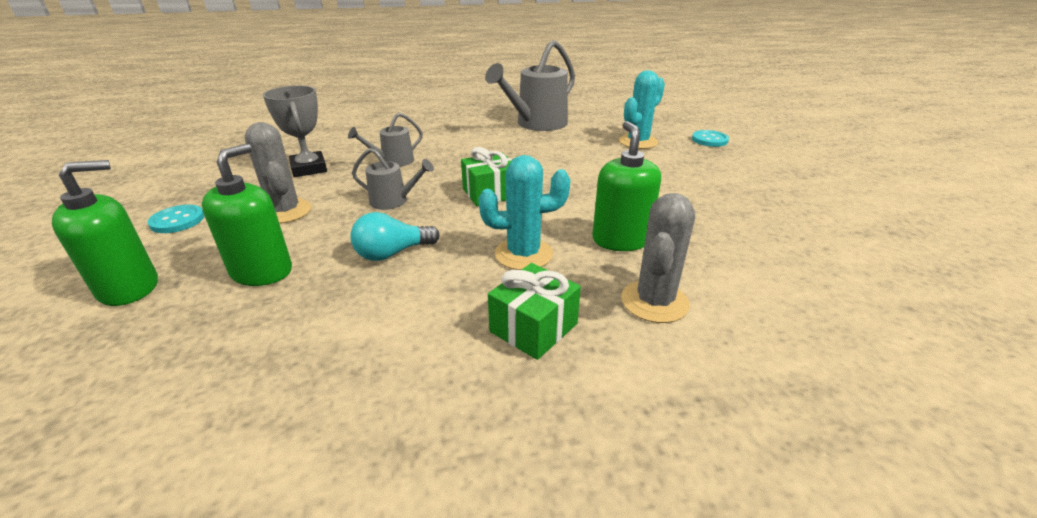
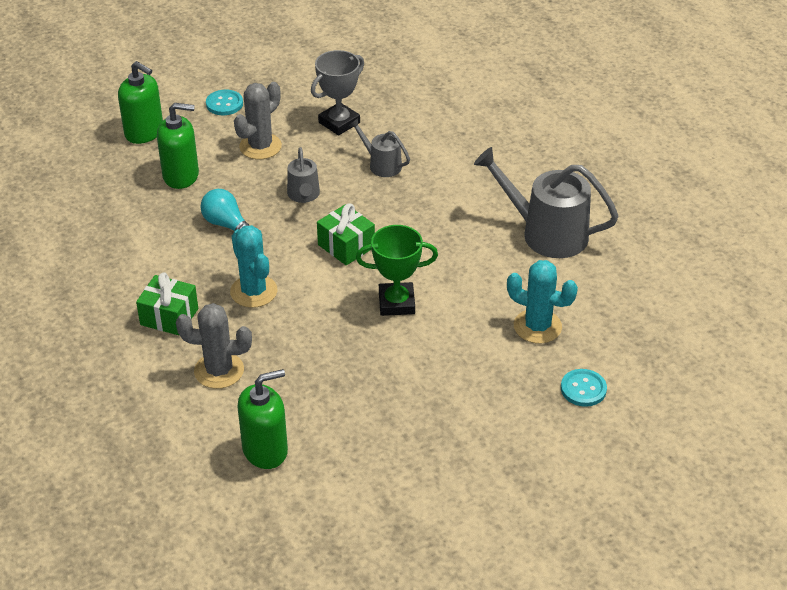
camera: 70 degrees right, 10 degrees up
(585, 184) = (396, 303): none -> green trophy
(620, 240) = (299, 342): green soap dispenser -> green soap dispenser (265, 450)

